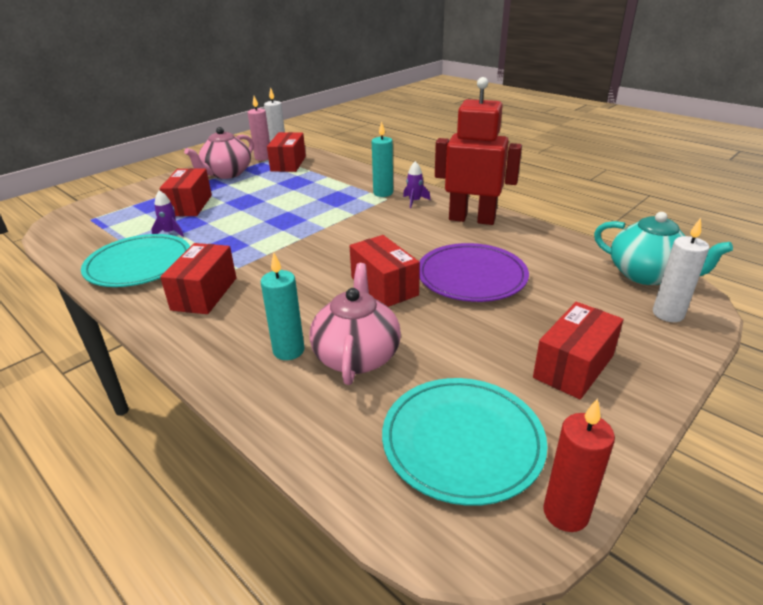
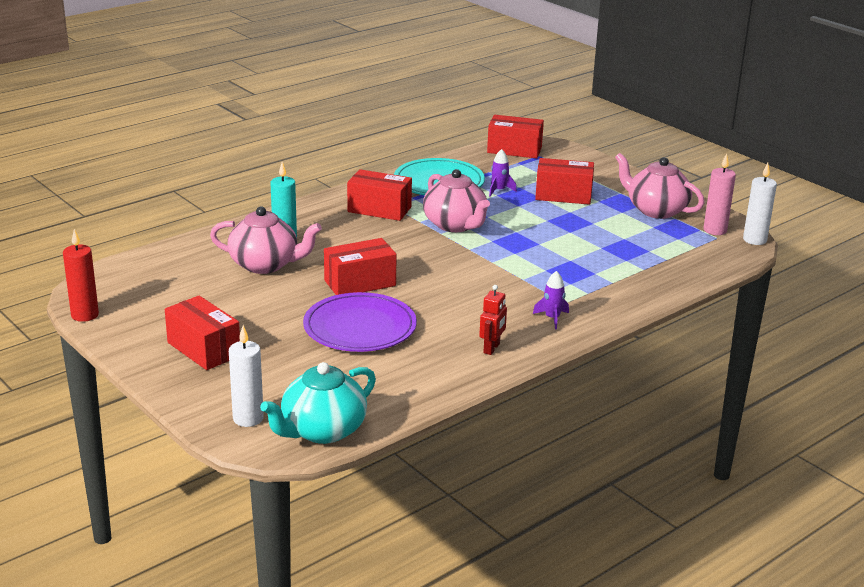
camera: 95 degrees right, 5 degrees down
(249, 248) = (455, 225): none -> pink teapot
(288, 164) = (691, 246): red box -> red box (514, 150)
(383, 193) = (581, 300): turquoise candle -> none
(462, 442) = (157, 292): turquoise plate -> none
(472, 219) = (492, 348): red robot -> red robot, size x0.43

